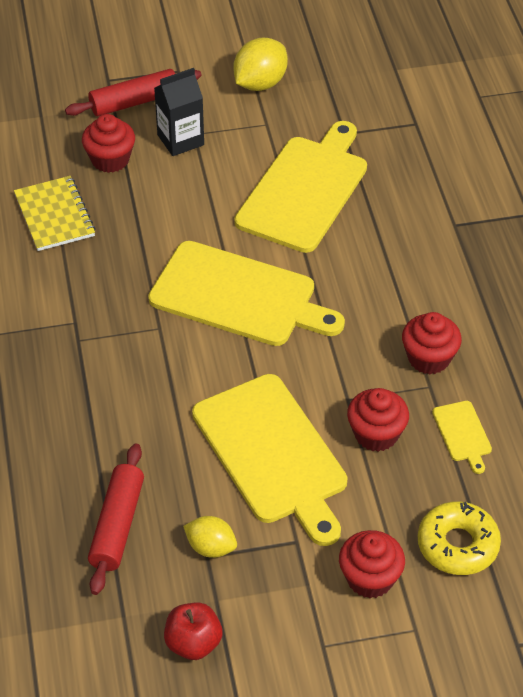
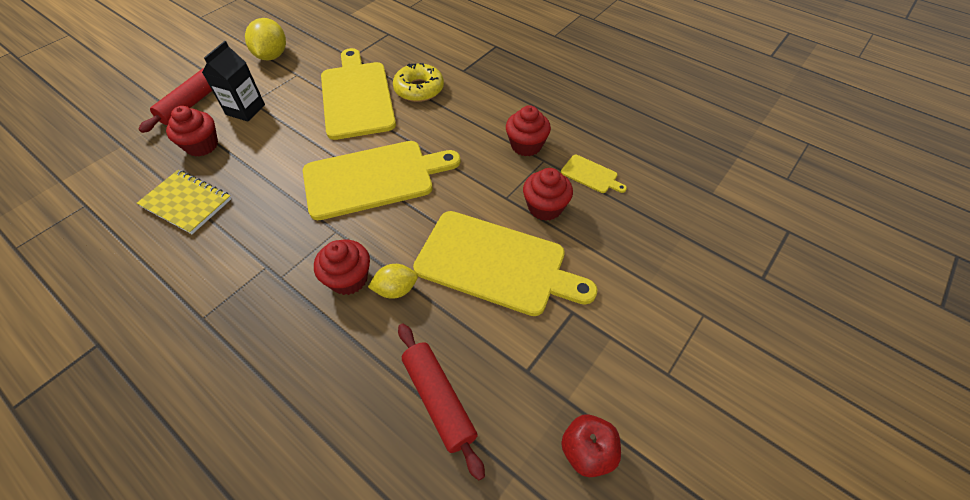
camera: 40 degrees left, 5 degrees up
(211, 547) = (523, 362): yellow lemon -> yellow lemon (396, 289)
(370, 578) = (642, 302): red cupcake -> red cupcake (348, 279)
(457, 545) = (663, 241): yellow donut -> yellow donut (419, 89)

